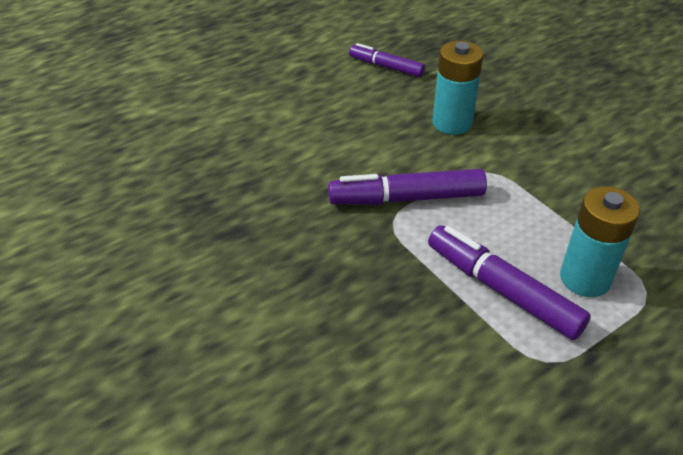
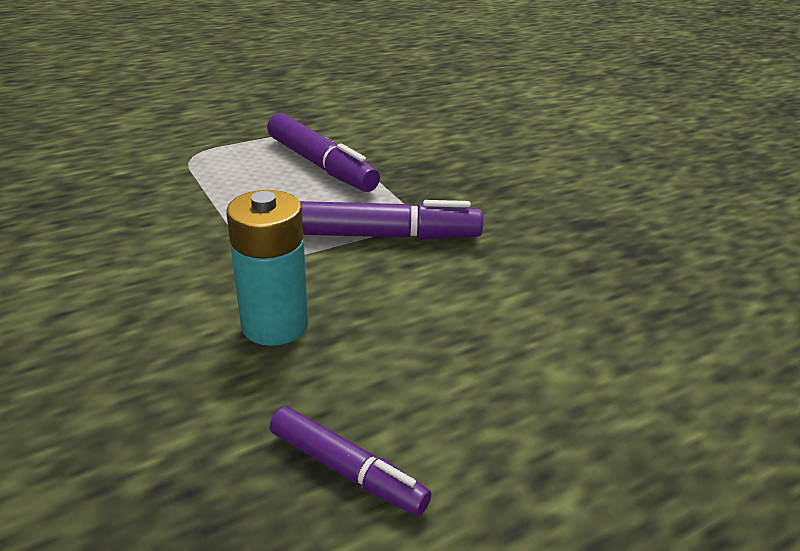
camera: 175 degrees left, 10 degrees down
(585, 278) = (239, 165): turquoise battery -> none

